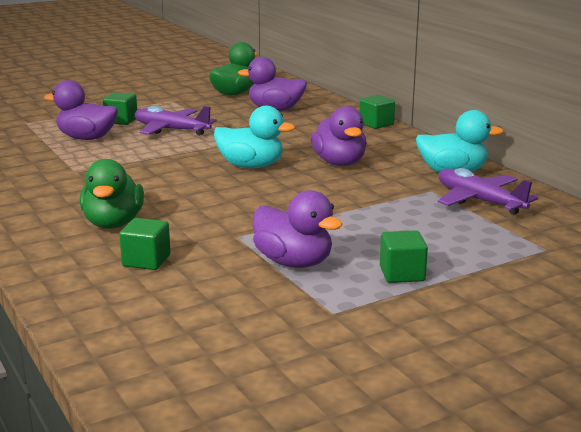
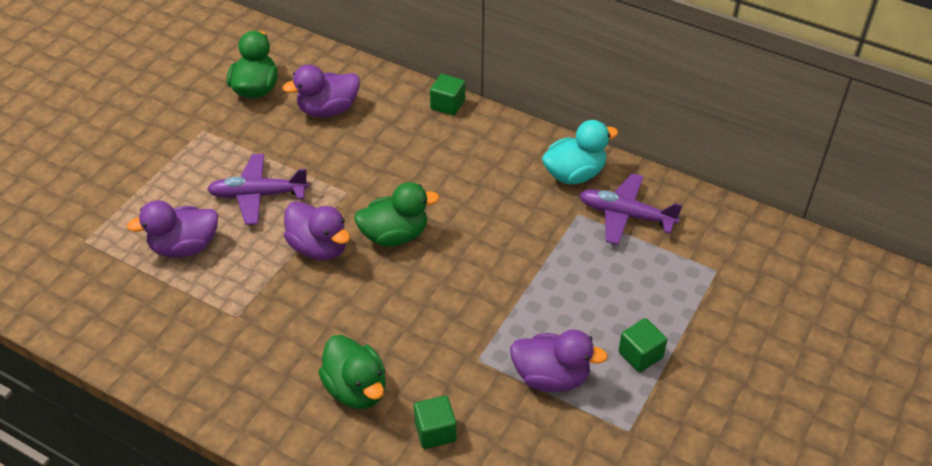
camera: 30 degrees left, 25 degrees up
(121, 121) = (187, 195): green cube -> none
(251, 166) = (395, 235): turquoise duck -> green duck
(339, 163) = (469, 196): purple duck -> purple duck (319, 247)

